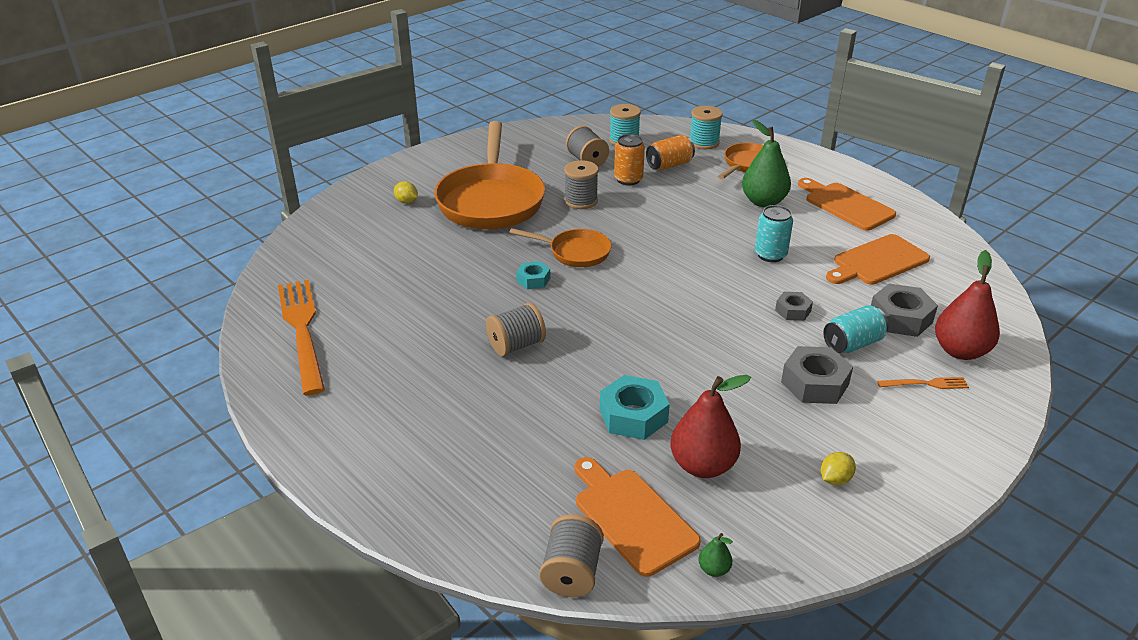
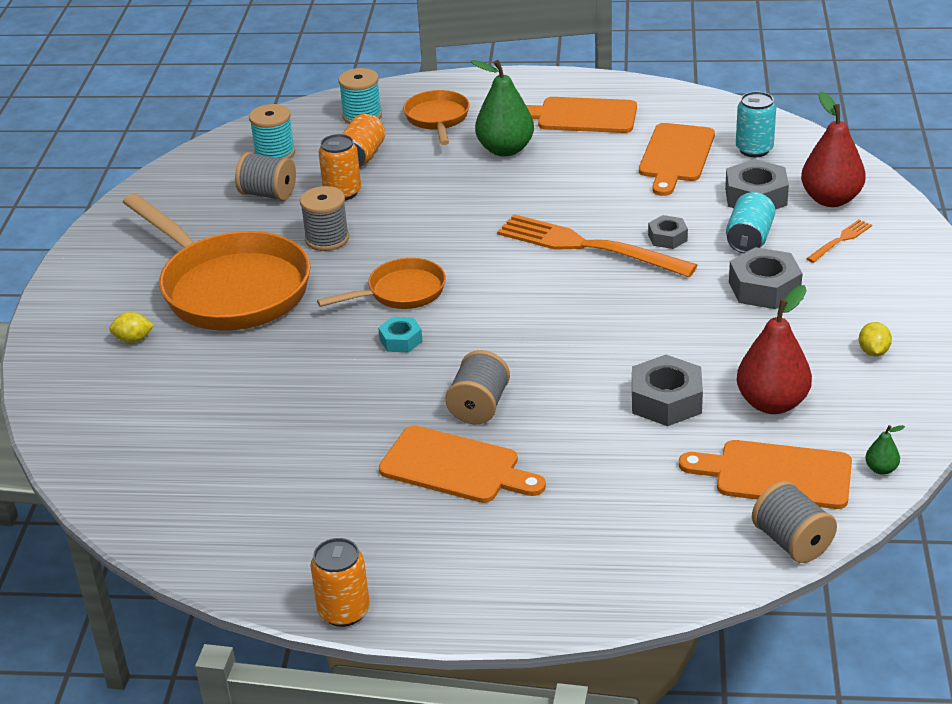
camera: 40 degrees left, 0 degrees up
(270, 414) = (344, 611): none -> orange can
(302, 330) = (241, 524): orange fork -> orange fork (587, 246)
(449, 372) = (455, 467): none -> orange cutting board
(633, 416) = (666, 400): turquoise nut -> grey nut
(770, 255) = (581, 197): turquoise can -> turquoise can (754, 149)

